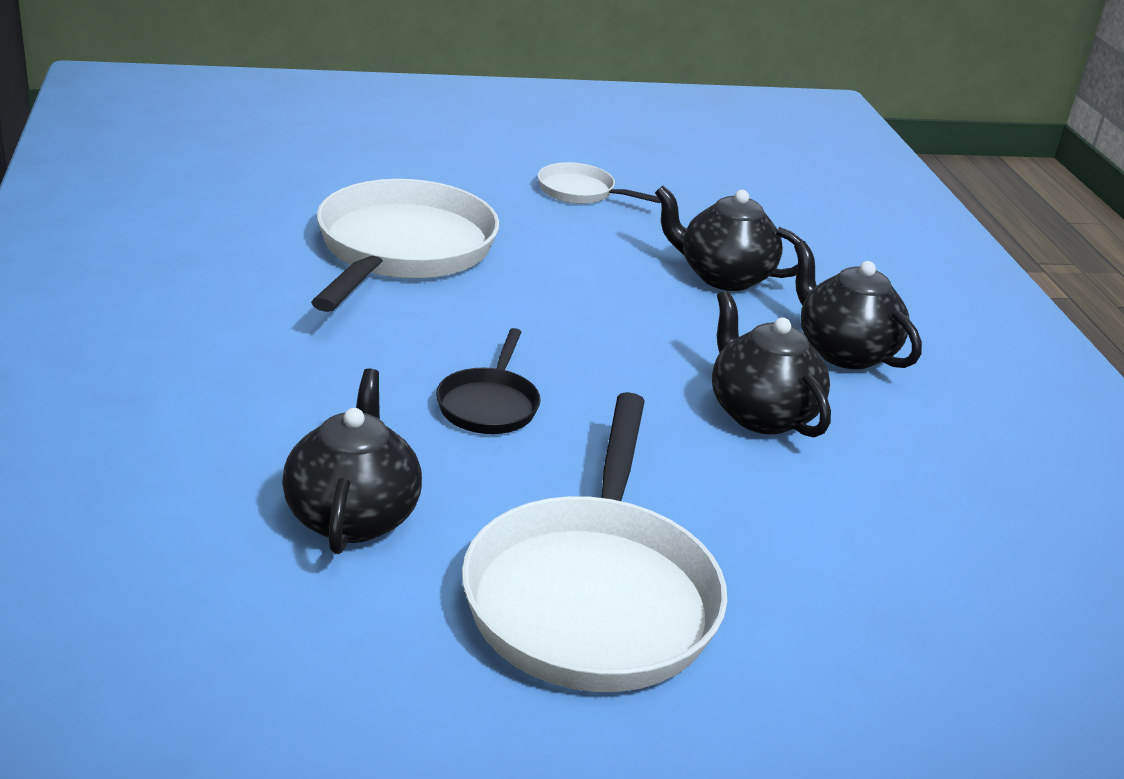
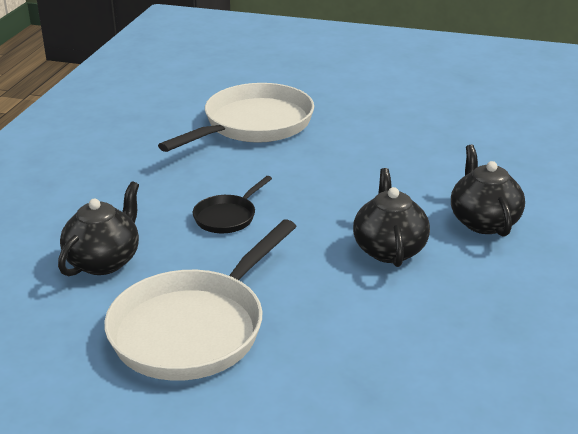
camera: 30 degrees right, 0 degrees up
(580, 192) = (394, 102): white pan -> none
(723, 276) = (443, 164): black teapot -> none

